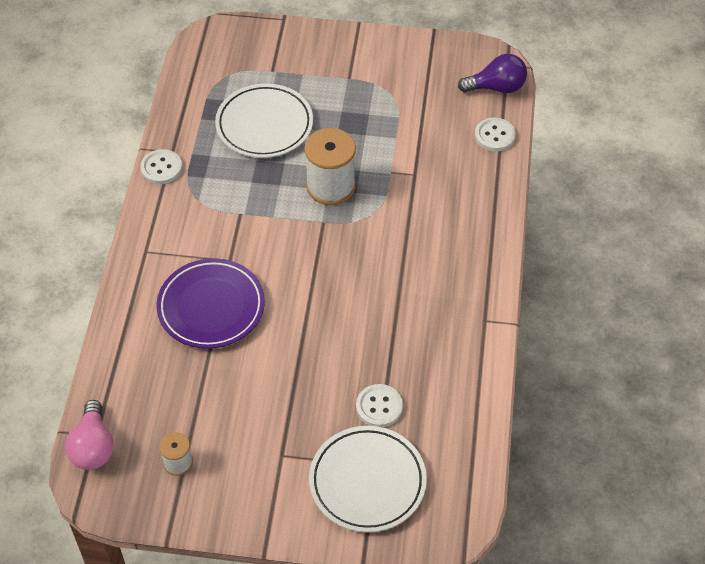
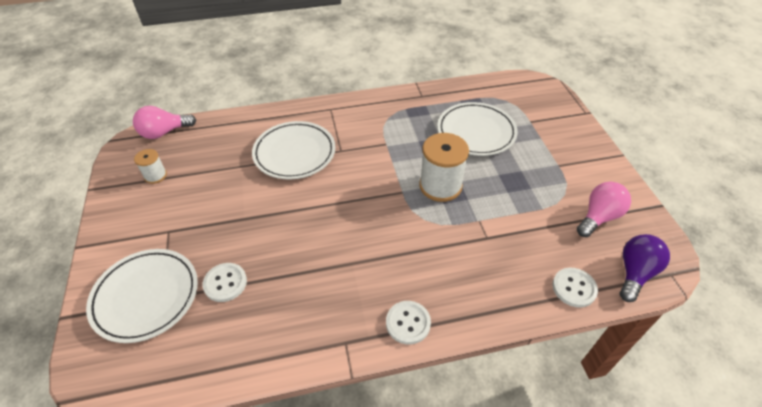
camera: 70 degrees right, 5 degrees down
(161, 168) = (404, 95): white button -> white button (408, 323)
(211, 307) = (294, 153): purple plate -> white plate
(427, 80) = (598, 217): none -> pink light bulb
(496, 87) = (635, 273): purple light bulb -> purple light bulb turned 120 degrees counterclockwise

